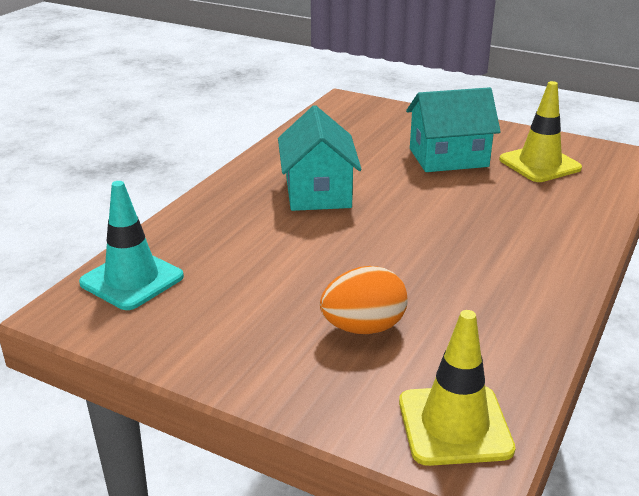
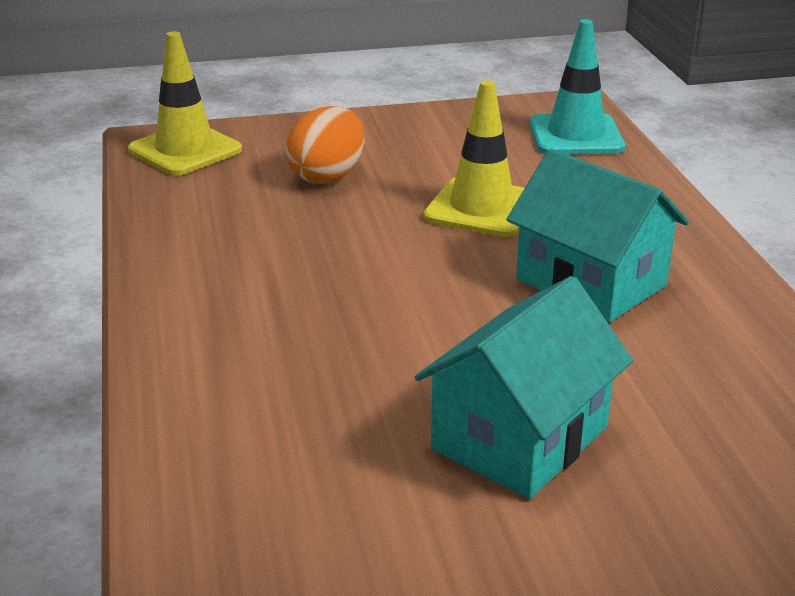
camera: 140 degrees right, 0 degrees up
(539, 164) = (351, 504): yellow traffic cone -> yellow traffic cone (481, 208)

